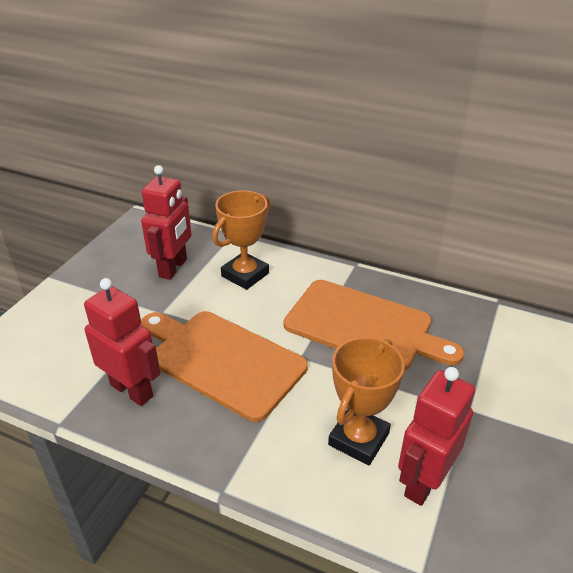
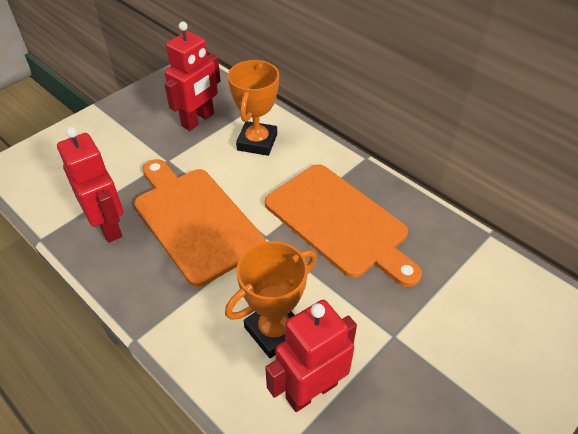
camera: 20 degrees right, 10 degrees up
(245, 275) = (257, 142): orange trophy -> orange trophy turned 45 degrees counterclockwise

